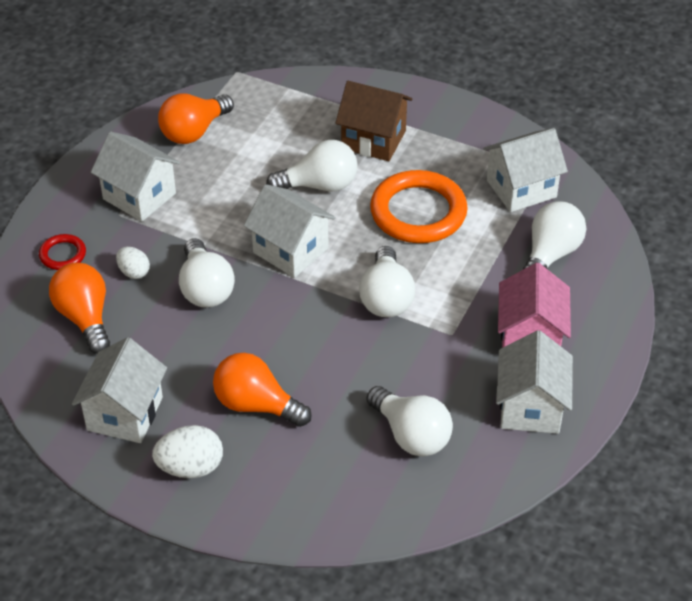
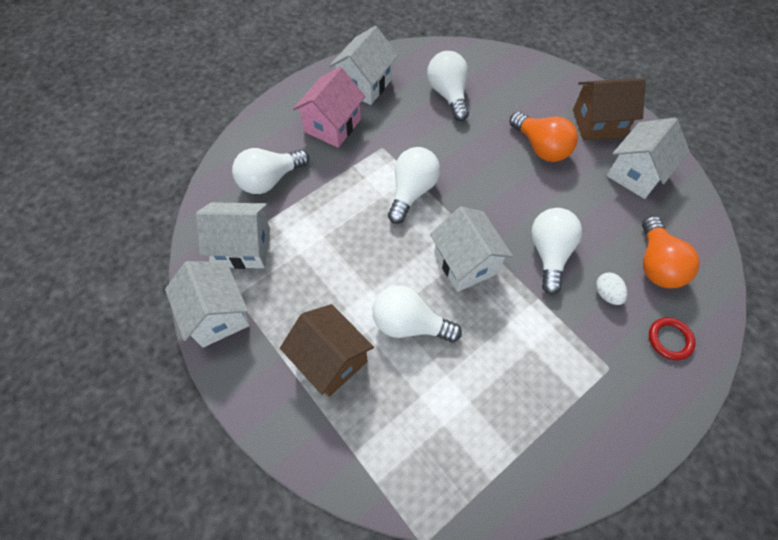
camera: 155 degrees left, 15 degrees up
(139, 196) = (584, 383): white house -> white house (218, 315)
(190, 467) = (598, 123): white egg -> brown house
(194, 131) = (505, 456): orange light bulb -> none
(418, 212) = (341, 258): orange ring -> none

